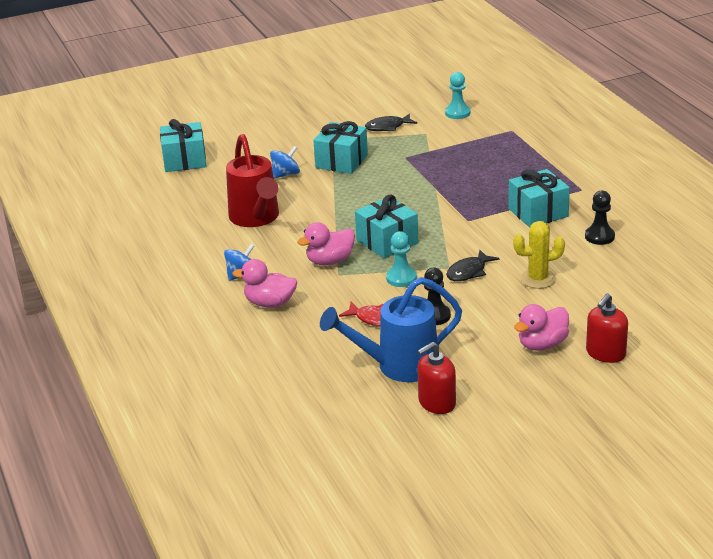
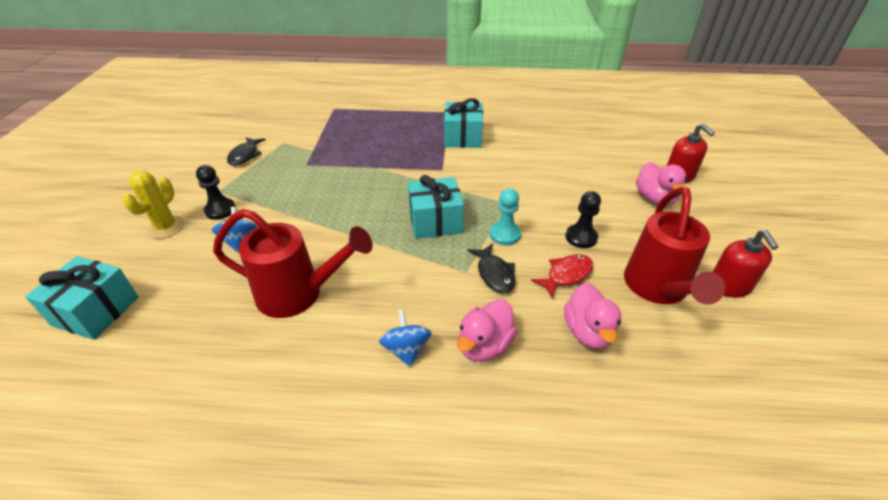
camera: 65 degrees left, 10 degrees up
(330, 261) = (437, 269): pink duck -> pink duck (588, 332)
(341, 161) = (265, 199): turquoise gift -> none
(399, 366) = (657, 288): blue watering can -> red watering can
(457, 113) = (275, 119): turquoise pawn -> none
(468, 272) = (522, 196): black fish -> black fish (494, 274)
(538, 279) = (557, 169): yellow cactus -> yellow cactus (166, 227)
(599, 236) = (518, 127): black pawn -> black pawn (220, 210)

